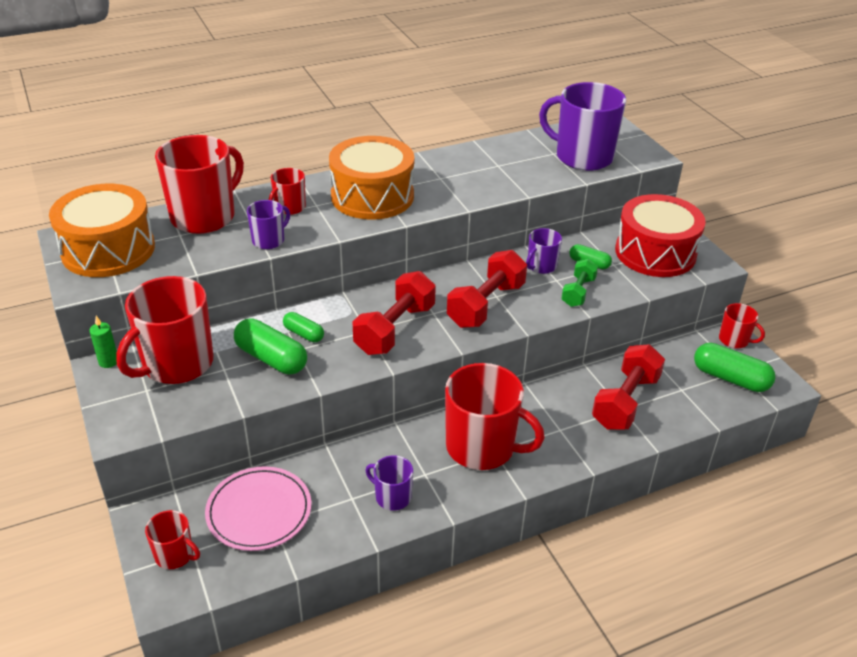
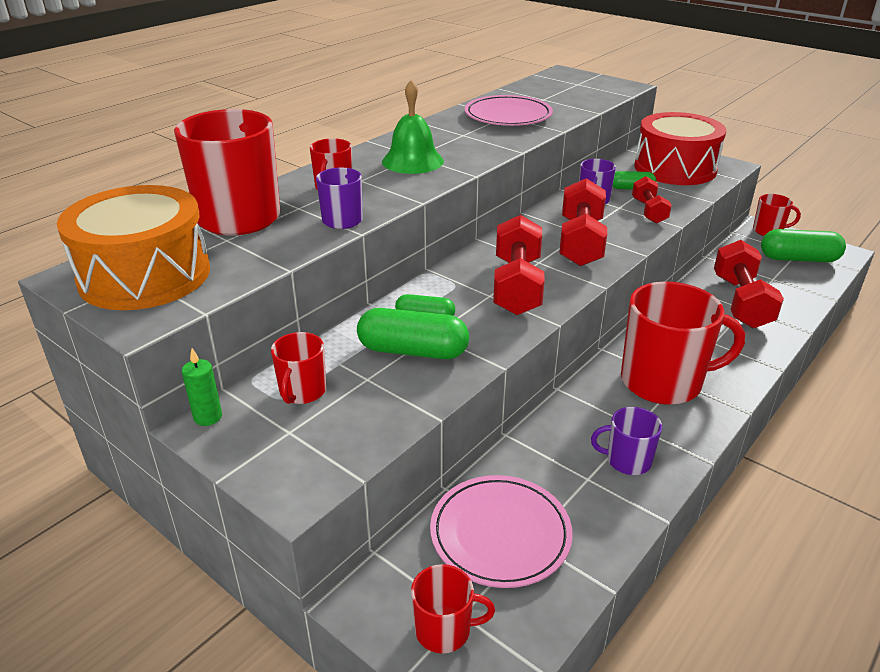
camera: 25 degrees left, 5 degrees down
(176, 364) = (302, 391): red mug -> red mug, size x0.49
(372, 196) = (412, 161): orange drum -> green bell
(500, 166) = (508, 115): none -> pink plate
(578, 292) = (649, 211): green dumbbell -> red dumbbell
(582, 157) = (571, 96): purple mug -> none

